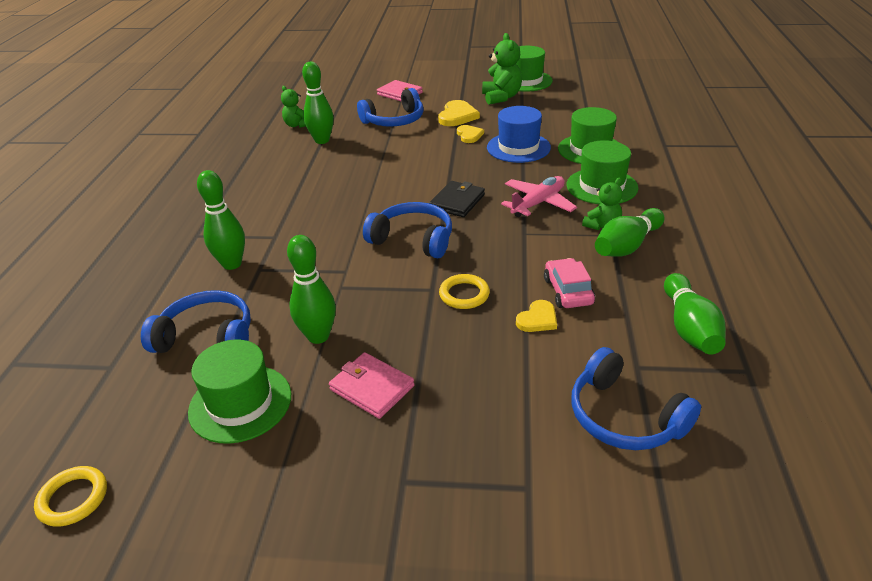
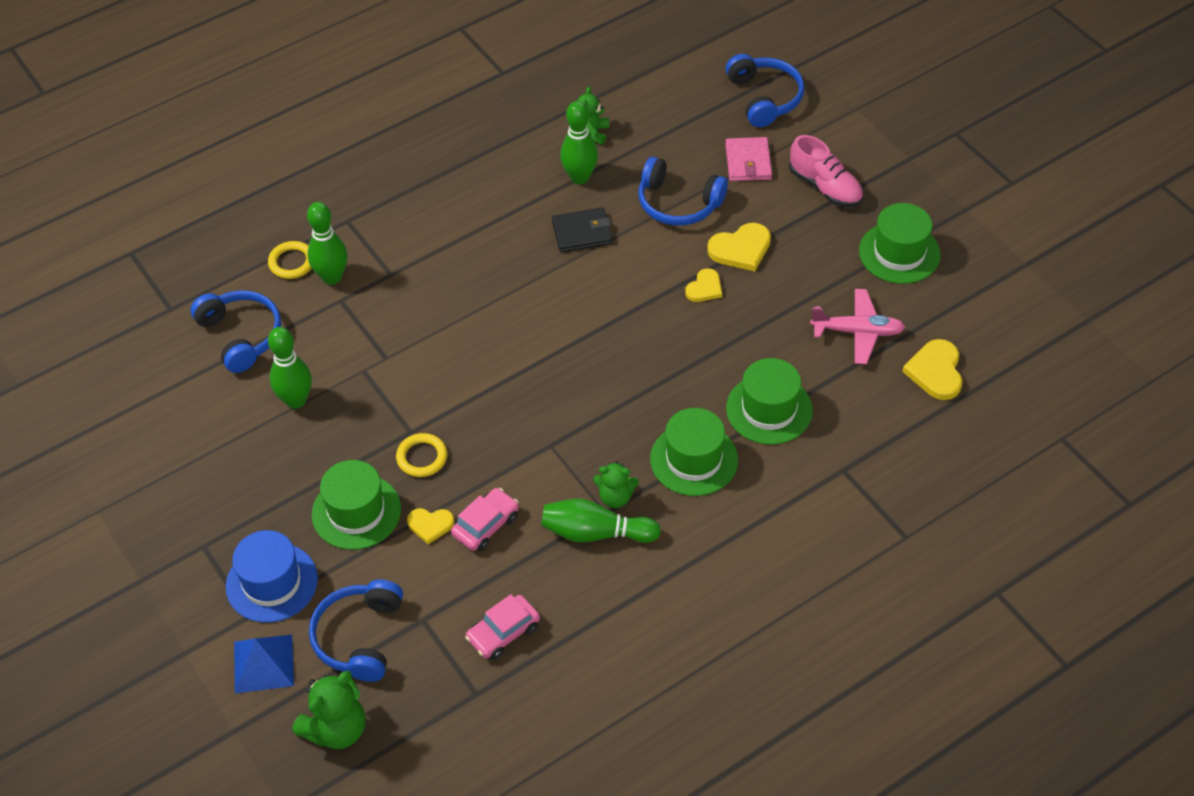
camera: 50 degrees right, 15 degrees up
(73, 499) = (66, 392): yellow ring -> yellow ring (292, 262)
(240, 403) = (197, 409): green hat -> green hat (356, 512)
(372, 388) = (270, 471): pink wallet -> none
(413, 239) = (470, 371): blue headphones -> blue headphones (765, 98)
(451, 82) = (825, 187): none -> pink shoe
(457, 202) = (560, 363): black wallet -> black wallet (582, 232)
(501, 97) = (828, 258): green teddy bear -> green teddy bear (336, 729)
(518, 147) = (716, 345): blue hat -> blue hat (272, 582)
(538, 203) = (613, 426): pink plane -> pink plane (857, 332)
(601, 506) = (263, 663): none -> blue pyramid
(621, 99) = (935, 371): none -> yellow heart
(689, 327) = (503, 632): green bowling pin -> pink car

